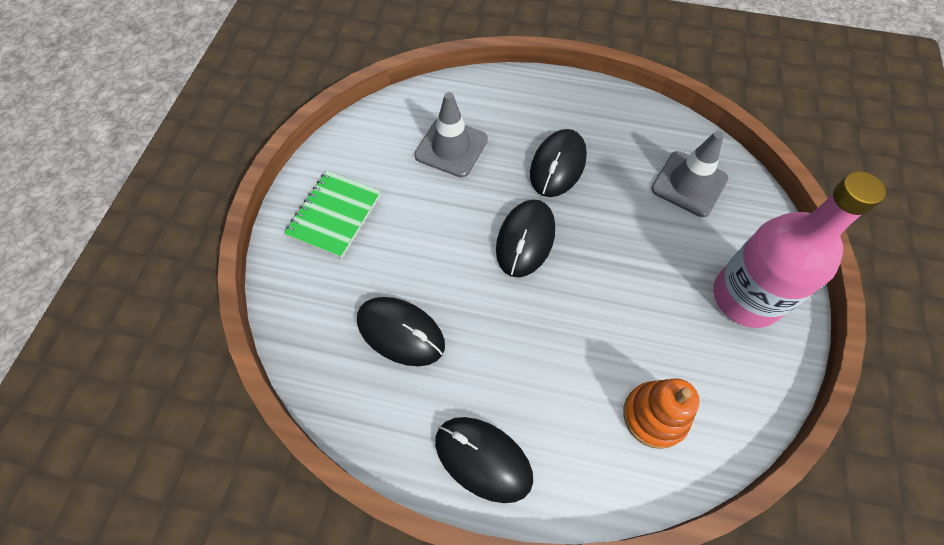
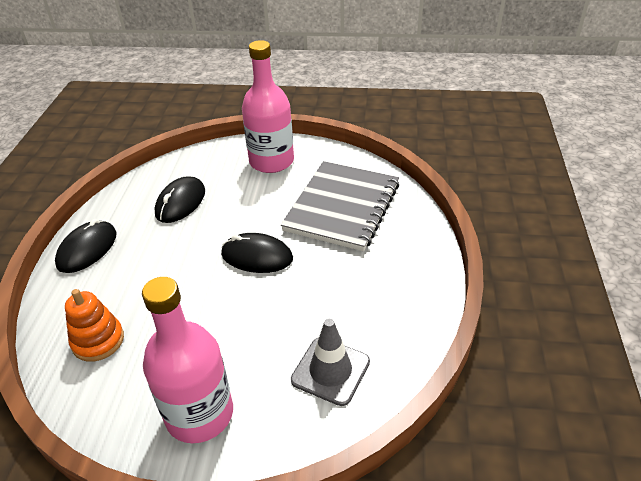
camera: 85 degrees right, 20 degrees down
(334, 215) = (271, 161): green notebook -> pink bottle
(451, 147) = (342, 207): grey traffic cone -> grey notebook
(558, 165) = (336, 271): black mouse -> none

